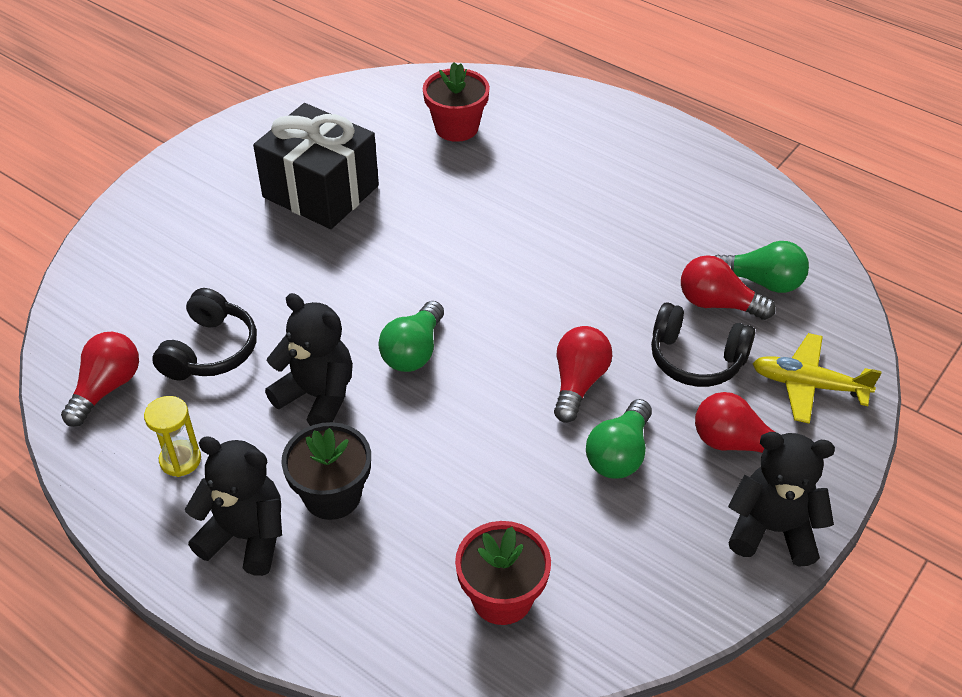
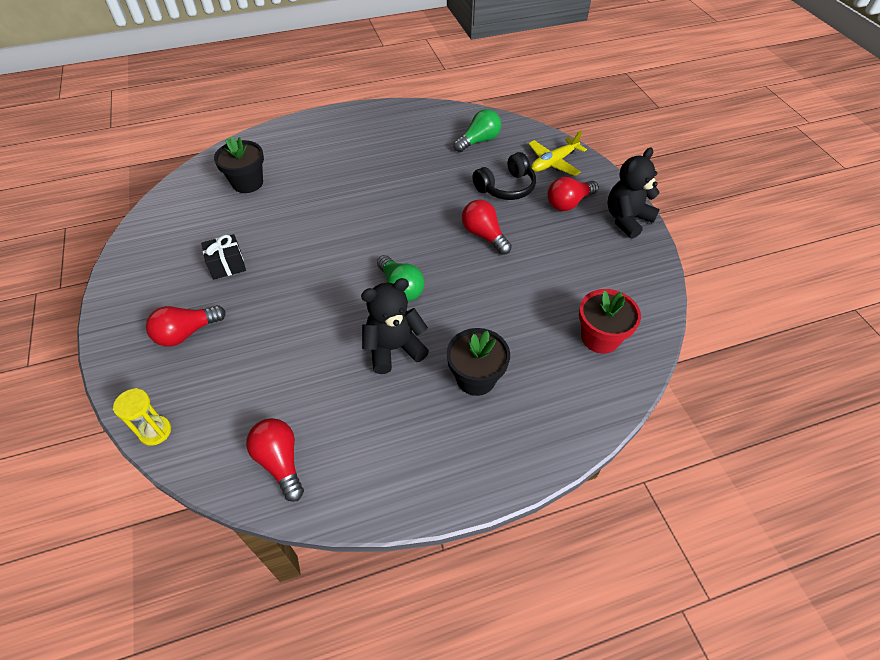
camera: 55 degrees left, 5 degrees up
(180, 460) = (383, 445): yellow hourglass -> yellow hourglass (155, 431)
(210, 350) = (304, 386): black headphones -> none
(246, 536) = (473, 437): black teddy bear -> none
(321, 191) = (227, 265): black gift -> black gift, size x0.49
(456, 128) = (247, 183): red flower pot -> black flower pot
(619, 454) = (542, 245): green light bulb -> none
(717, 304) = (478, 162): red light bulb -> red light bulb (186, 333)

